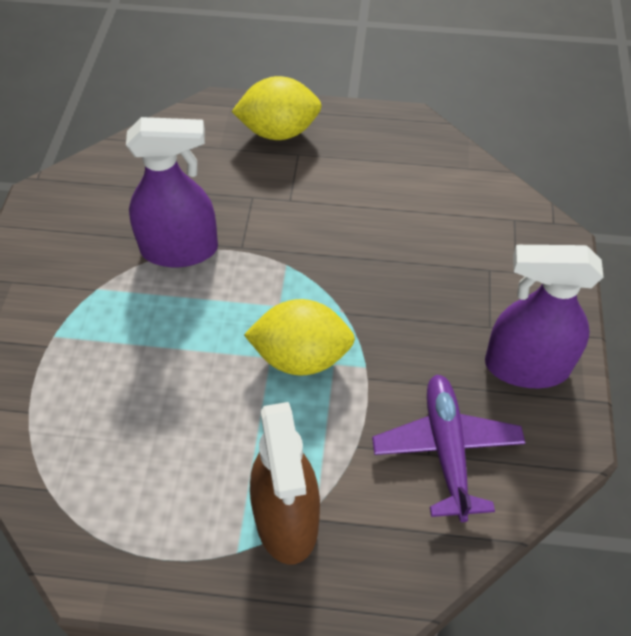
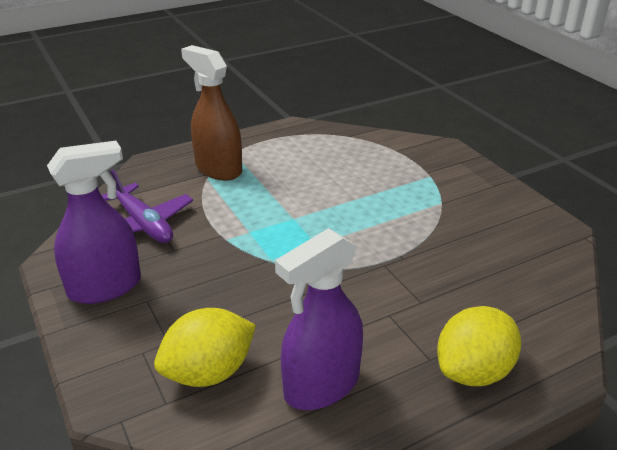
camera: 145 degrees right, 20 degrees down
(180, 250) = (423, 243): purple spray bottle -> purple spray bottle (321, 385)
(301, 357) = (274, 226): yellow lemon -> yellow lemon (209, 372)

